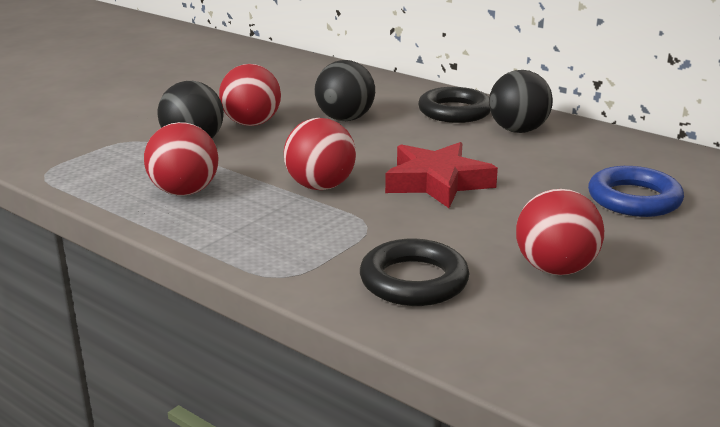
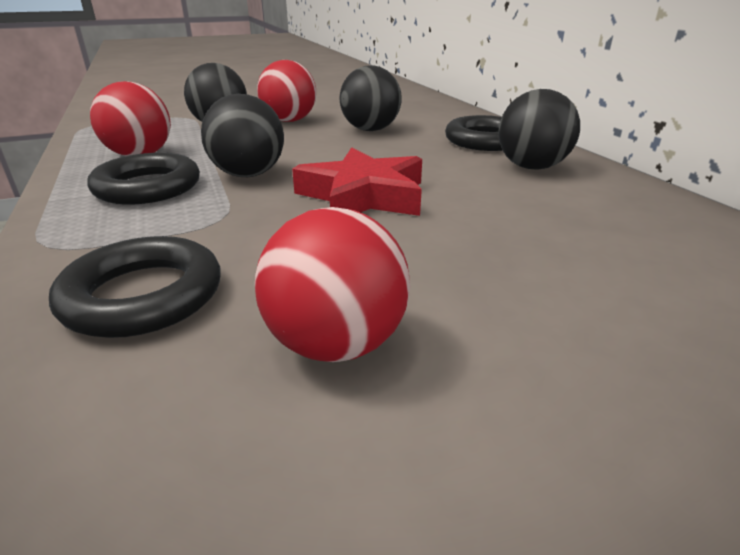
camera: 30 degrees right, 5 degrees up
(259, 217) = (148, 187): none -> black ring
(320, 186) = (248, 174): red ball -> black ball
(634, 199) = (594, 276): blue ring -> none

